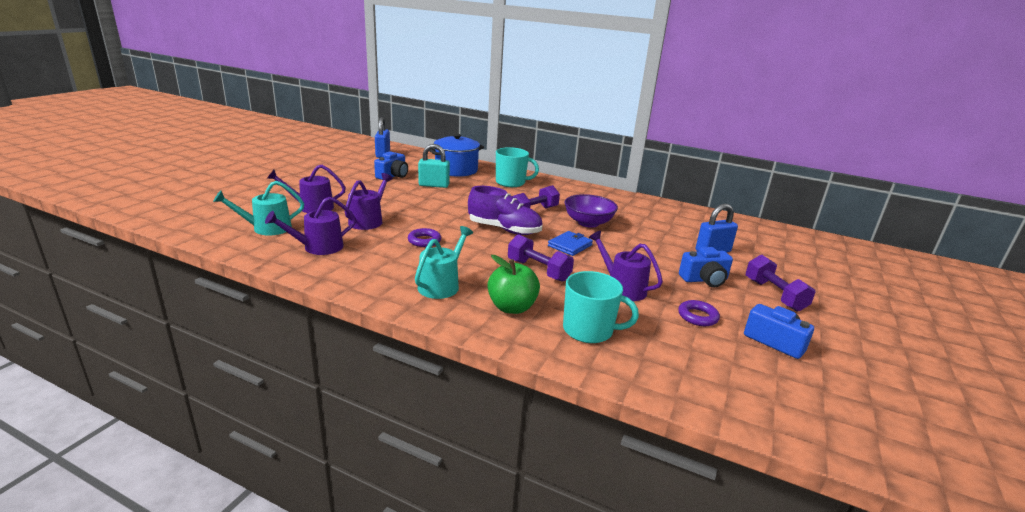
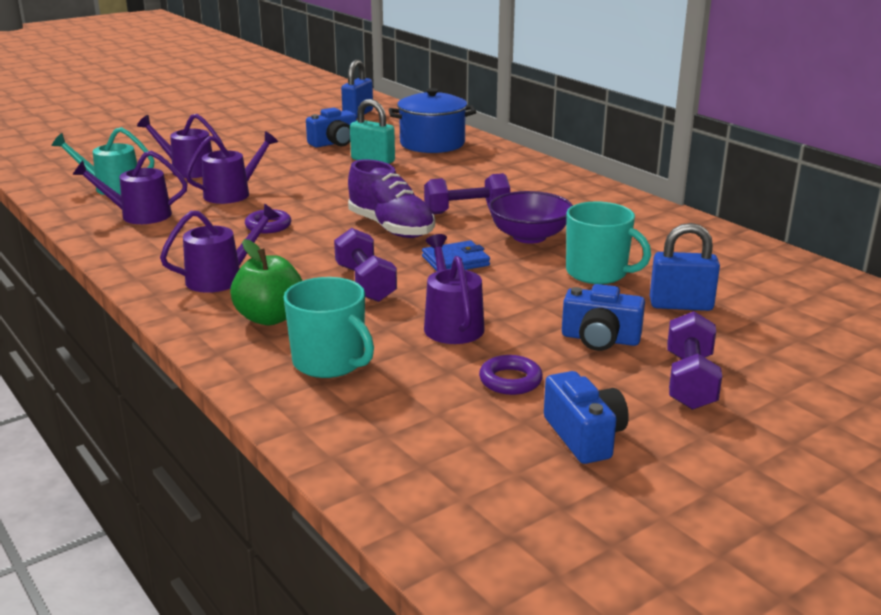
camera: 30 degrees right, 0 degrees up
(441, 285) = (221, 278): turquoise watering can -> purple watering can
(511, 182) = (490, 169): turquoise mug -> turquoise mug (598, 273)

